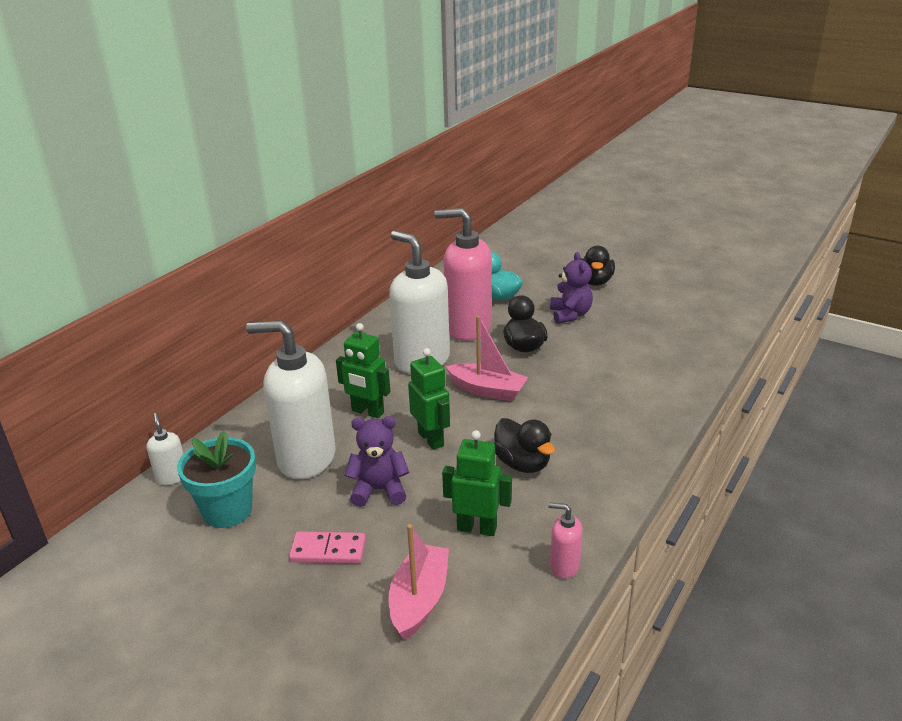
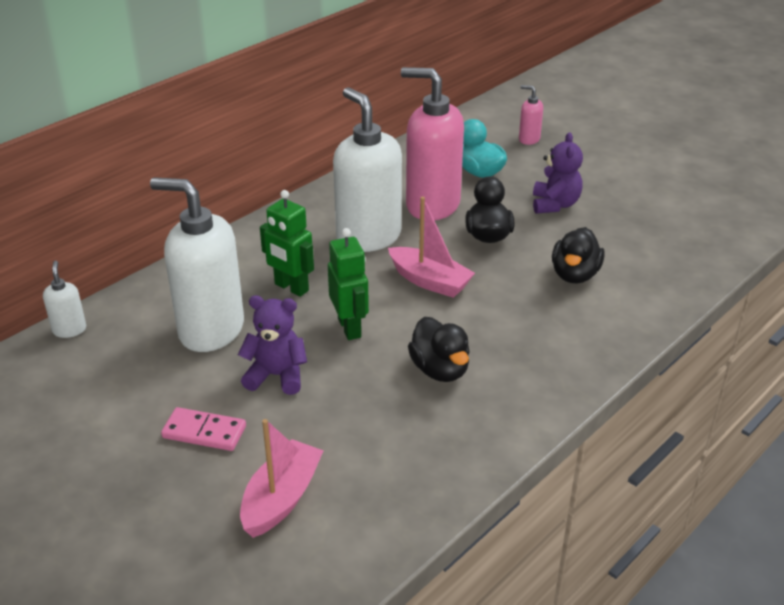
camera: 10 degrees right, 5 degrees up
(227, 510) = (115, 374): turquoise flower pot -> none
(477, 528) = (366, 433): green robot -> none
(564, 566) = (446, 489): pink soap dispenser -> pink soap dispenser (529, 139)
(595, 281) = (598, 168): black duck -> black duck (575, 275)

